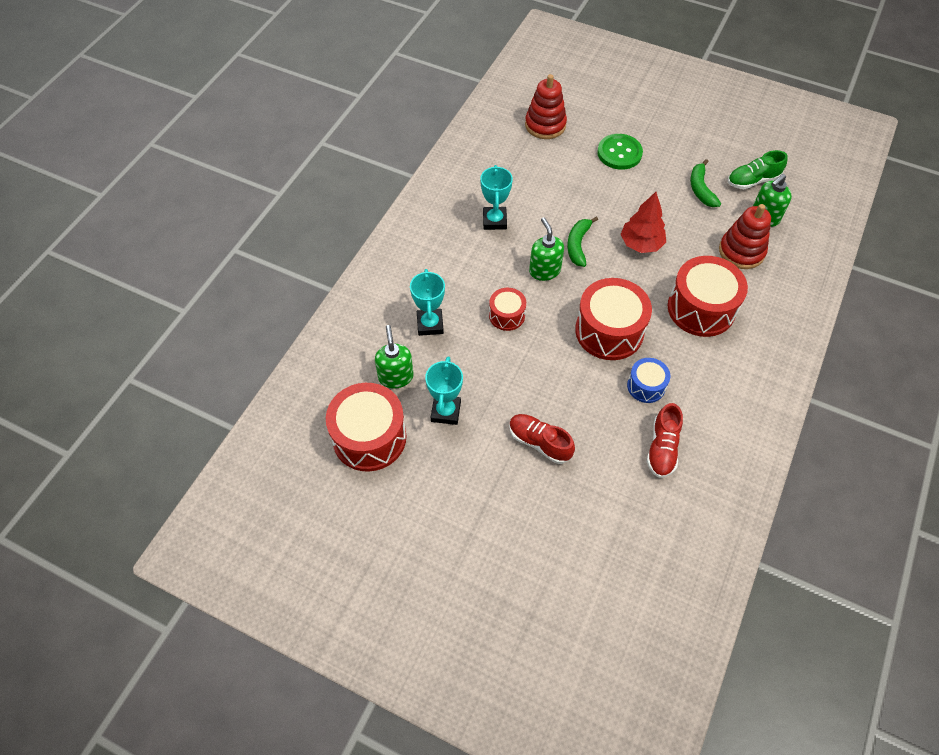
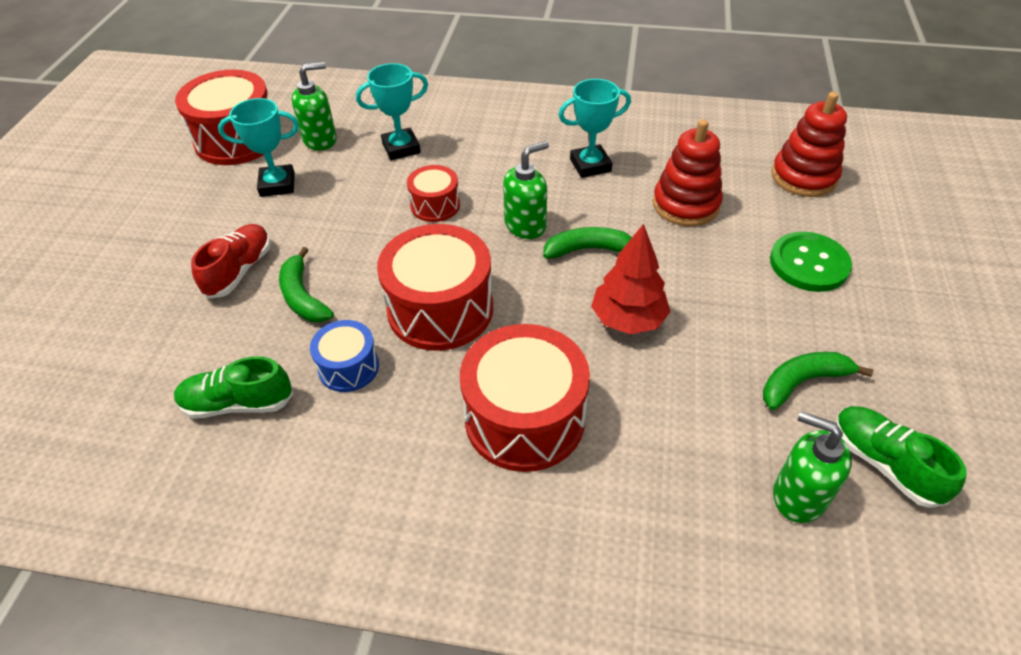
camera: 75 degrees right, 10 degrees down
(577, 405) = (303, 297): none -> green banana
(662, 448) = (238, 403): red shoe -> green shoe
(741, 251) = (685, 465): red stacking toy -> red stacking toy (685, 205)

